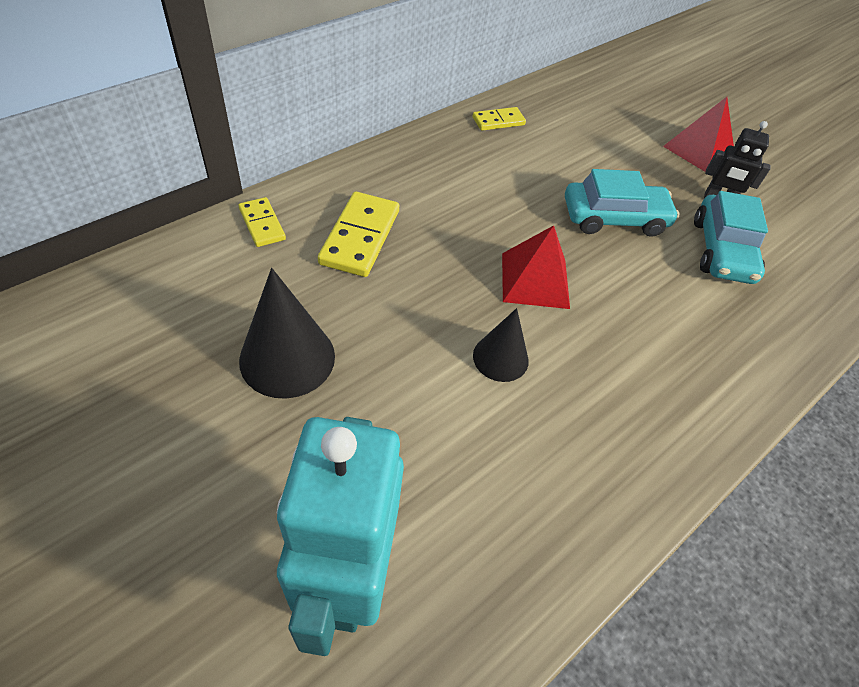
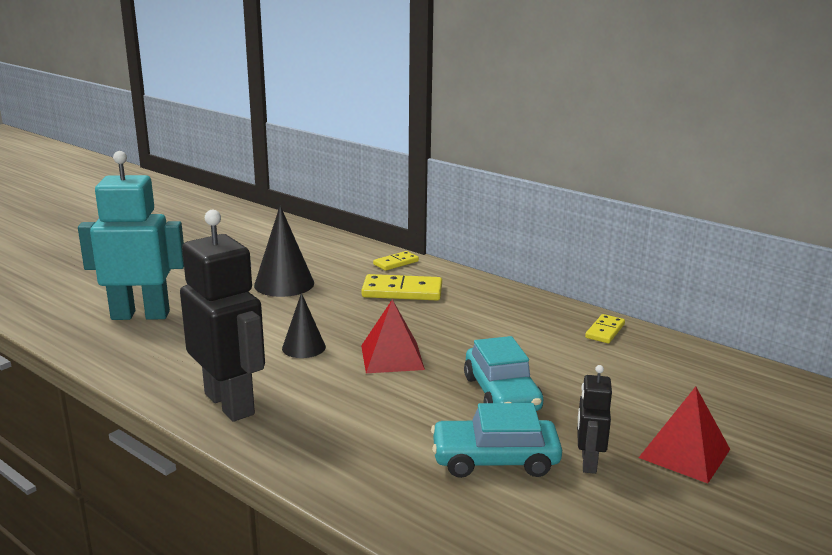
camera: 85 degrees right, 30 degrees down
(498, 121) = (605, 331): yellow domino -> yellow domino turned 60 degrees clockwise
(638, 448) = (230, 404): none -> black robot

